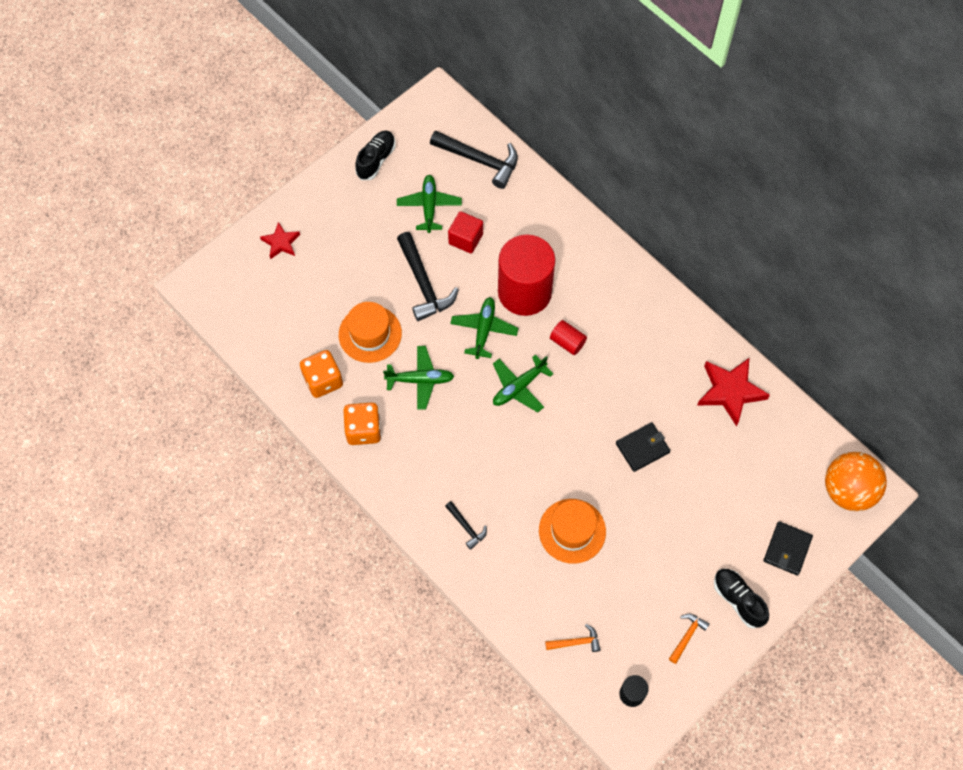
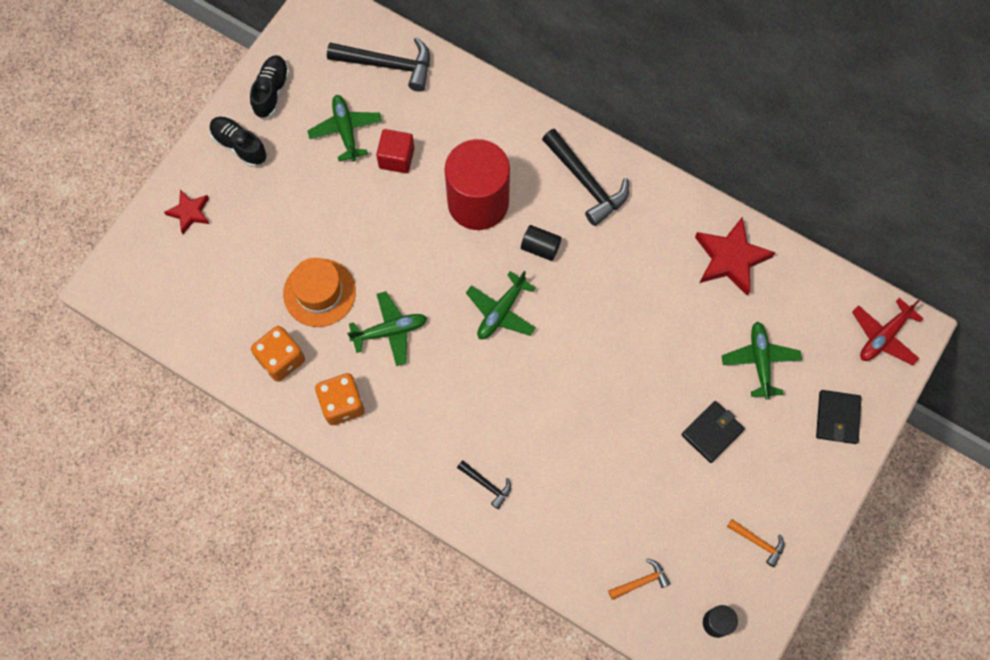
camera: 15 degrees left, 5 degrees up
(423, 284) = (363, 221): black hammer -> black hammer (586, 182)
(484, 330) = (445, 256): green plane -> green plane (760, 361)
(567, 342) = (540, 247): red cylinder -> black cylinder
(572, 531) = (603, 458): orange hat -> none
(642, 448) = (653, 345): black wallet -> black wallet (712, 432)
(687, 636) = (758, 542): orange hammer -> orange hammer turned 105 degrees clockwise
(738, 600) = (801, 488): black shoe -> black shoe (239, 146)
(848, 490) = (883, 336): orange ball -> red plane

